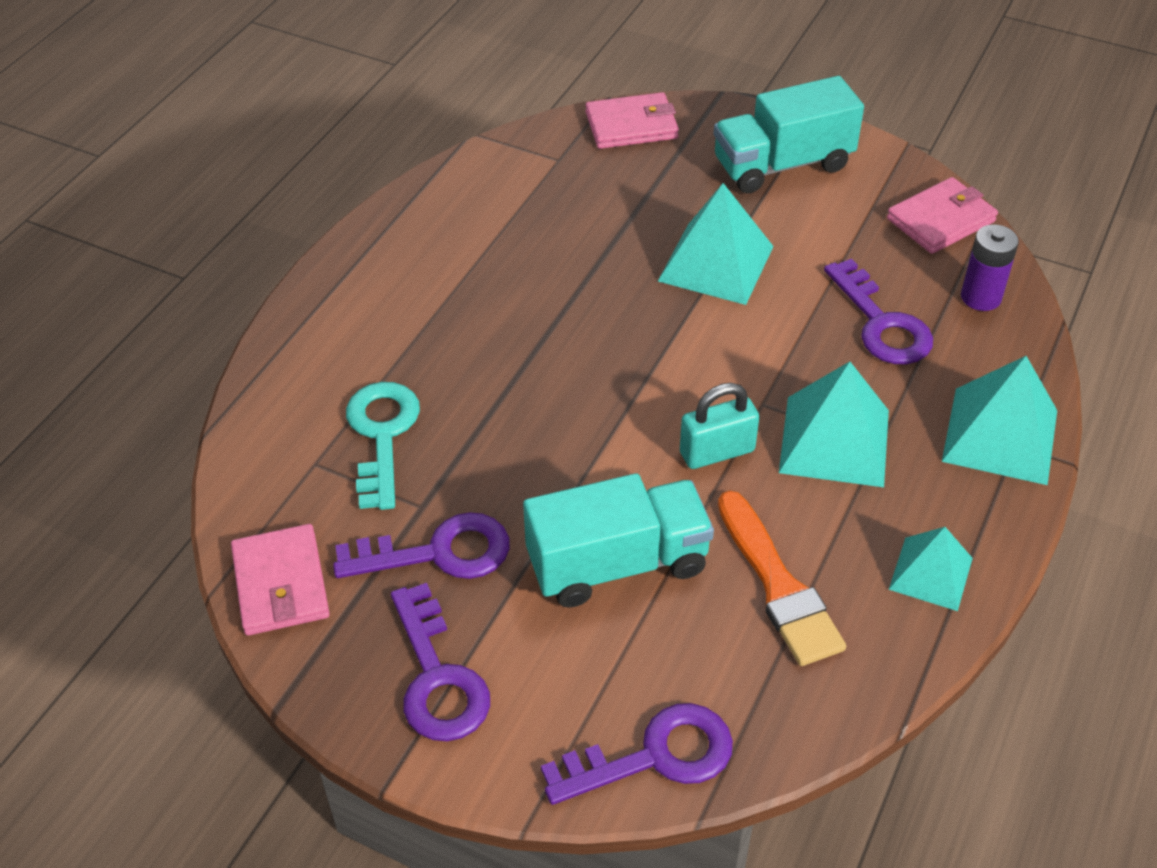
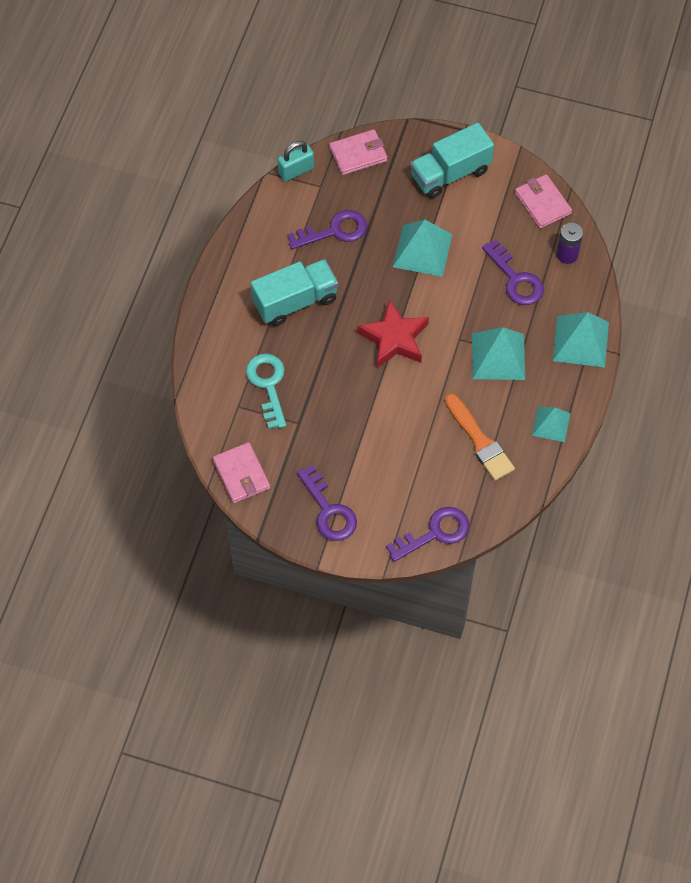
camera: 10 degrees left, 15 degrees up
(438, 553) = (313, 447): purple key -> purple key (334, 231)
(617, 563) = (401, 440): turquoise truck -> turquoise truck (295, 301)
(639, 389) = (394, 338): none -> red star
(717, 452) = (440, 371): turquoise padlock -> turquoise padlock (296, 171)
(941, 220) = (542, 203): pink wallet -> pink wallet turned 75 degrees counterclockwise

